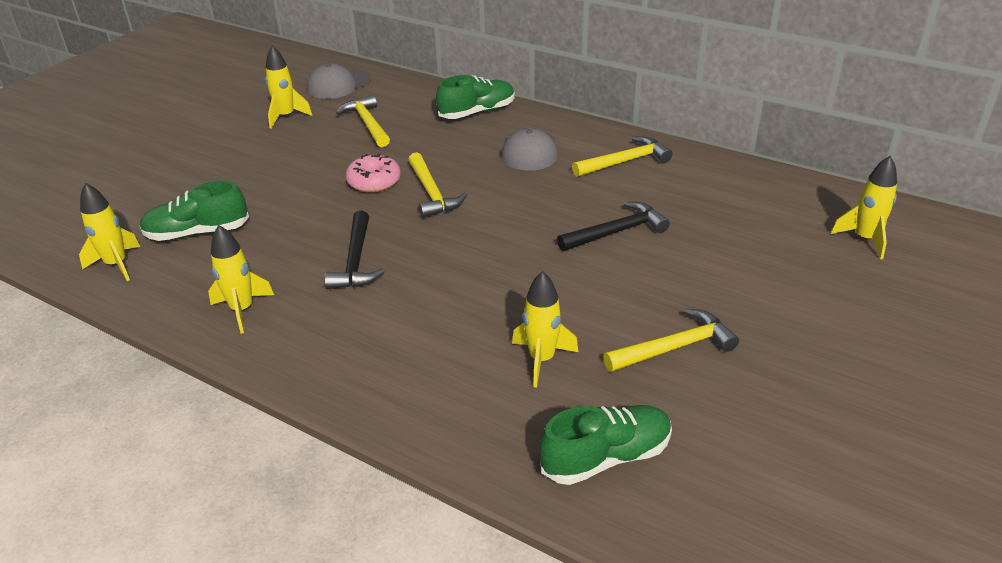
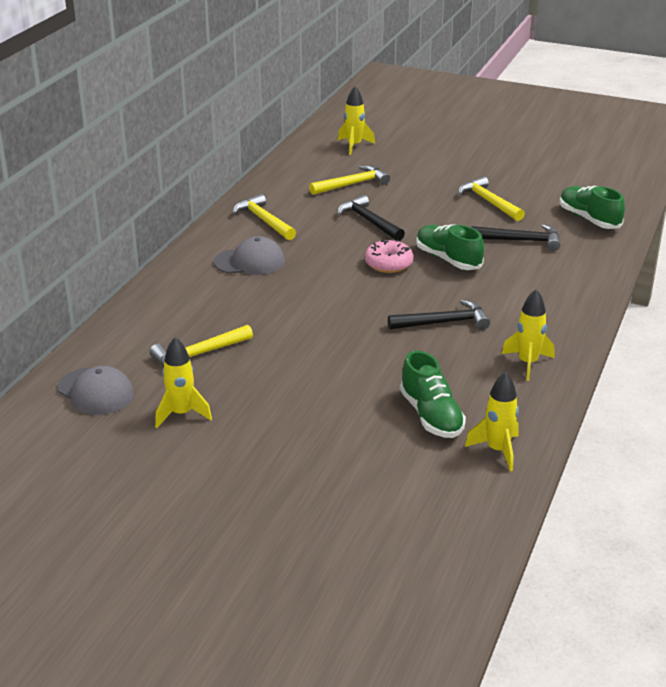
camera: 100 degrees left, 5 degrees down
(374, 182) = (318, 333): pink donut -> pink donut (388, 264)
(432, 193) = (332, 301): yellow hammer -> yellow hammer (352, 184)
(477, 112) = (172, 294): green shoe -> green shoe (448, 259)
(542, 359) = (521, 240): yellow rocket -> black hammer

